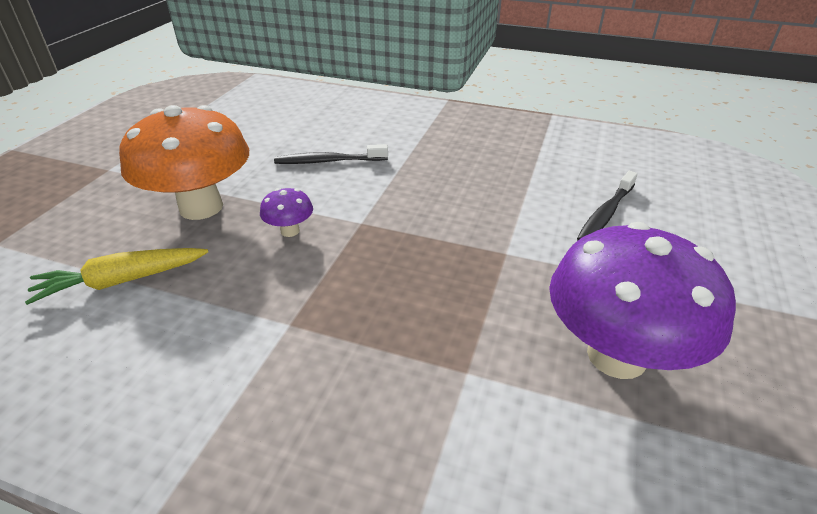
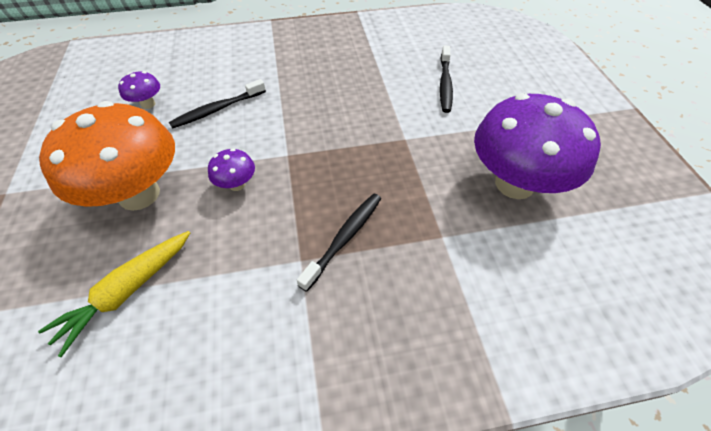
camera: 30 degrees left, 15 degrees up
(272, 138) = (148, 104): none -> purple mushroom
(352, 323) = (344, 238): none -> black toothbrush

